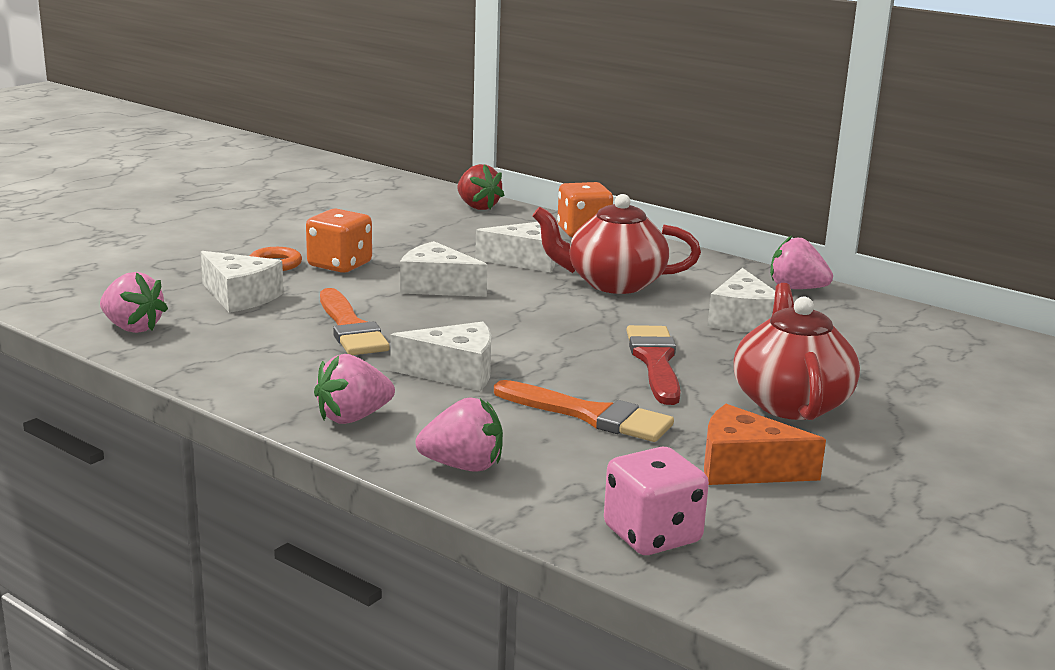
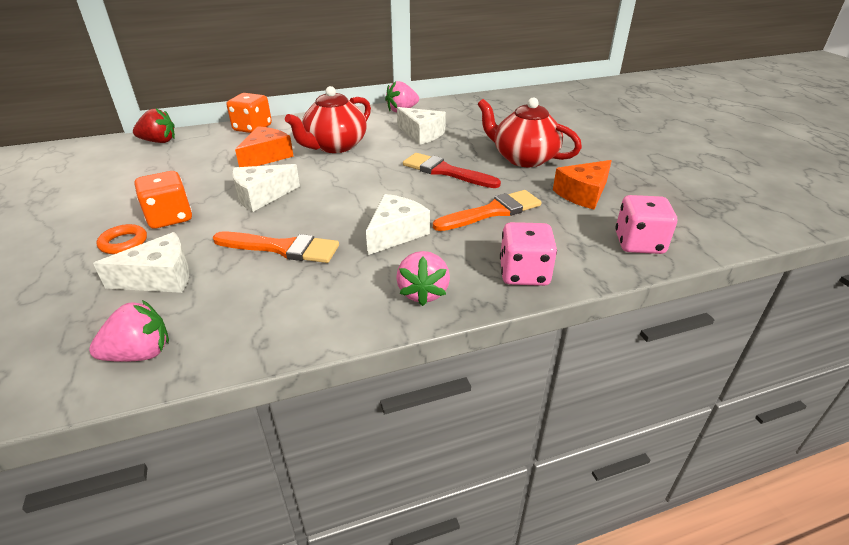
camera: 55 degrees left, 15 degrees up
(463, 466) = (524, 273): pink strawberry -> pink dice
(526, 261) = (266, 157): white cheese -> orange cheese

